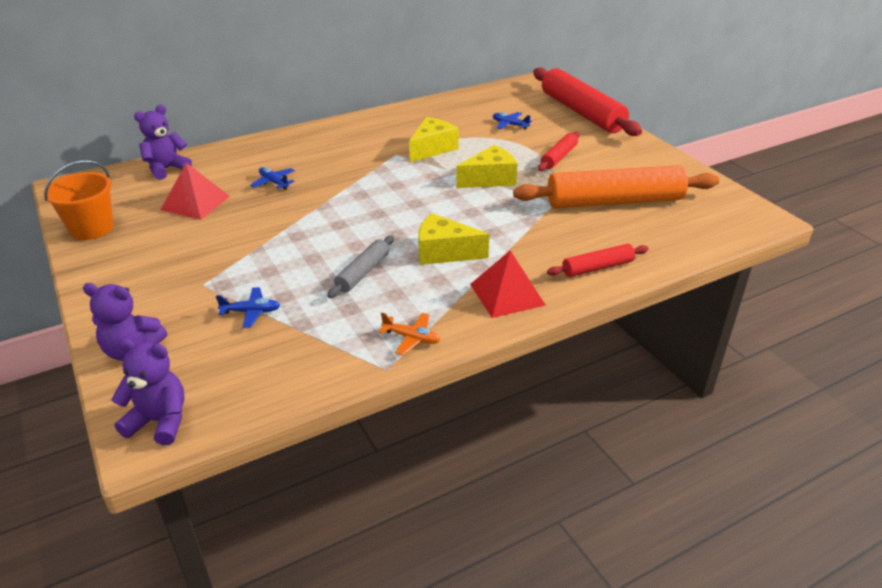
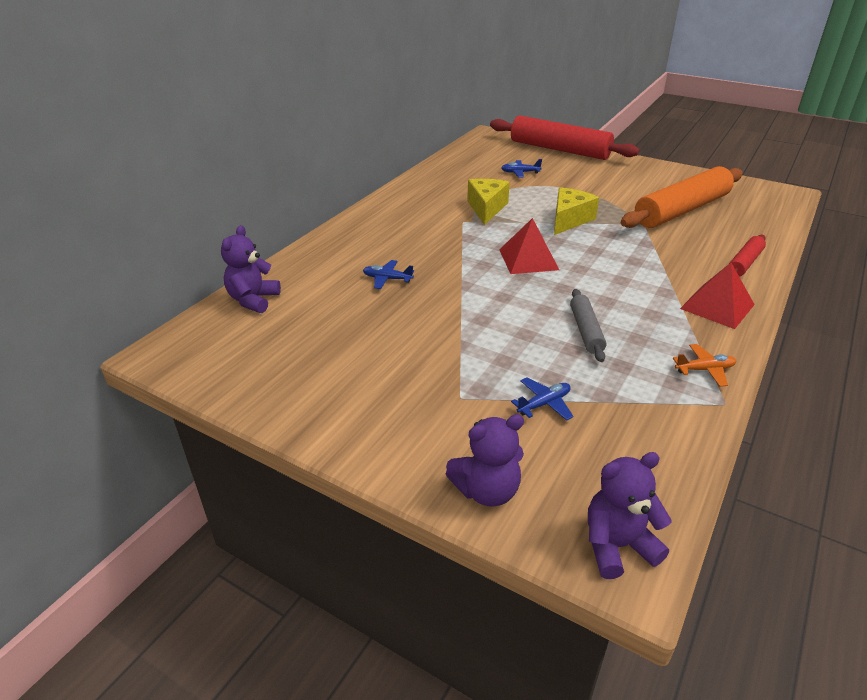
camera: 30 degrees left, 0 degrees up
(91, 228) = (255, 388): orange bucket -> none
(195, 203) = (335, 323): red pyramid -> red pyramid (528, 259)
(444, 252) = (623, 290): yellow cheese -> none
(559, 157) = (594, 188): red rolling pin -> none

